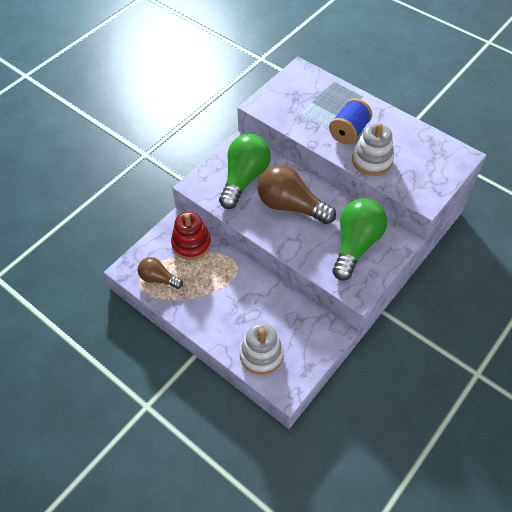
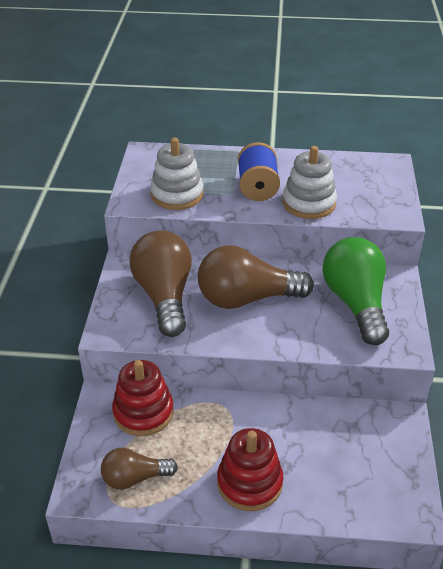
camera: 35 degrees left, 15 degrees down
(214, 317) = (249, 483): none -> red stacking toy
(244, 179) = (164, 296): green light bulb -> brown light bulb
(261, 354) = (347, 492): white stacking toy -> white stacking toy (177, 195)

